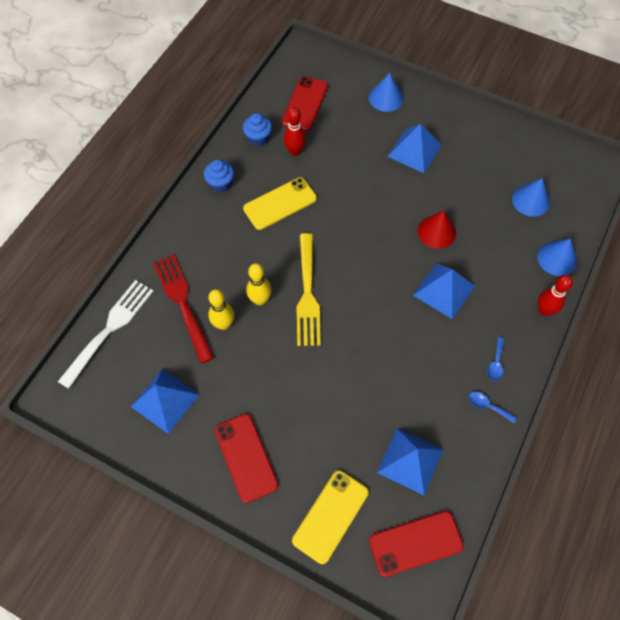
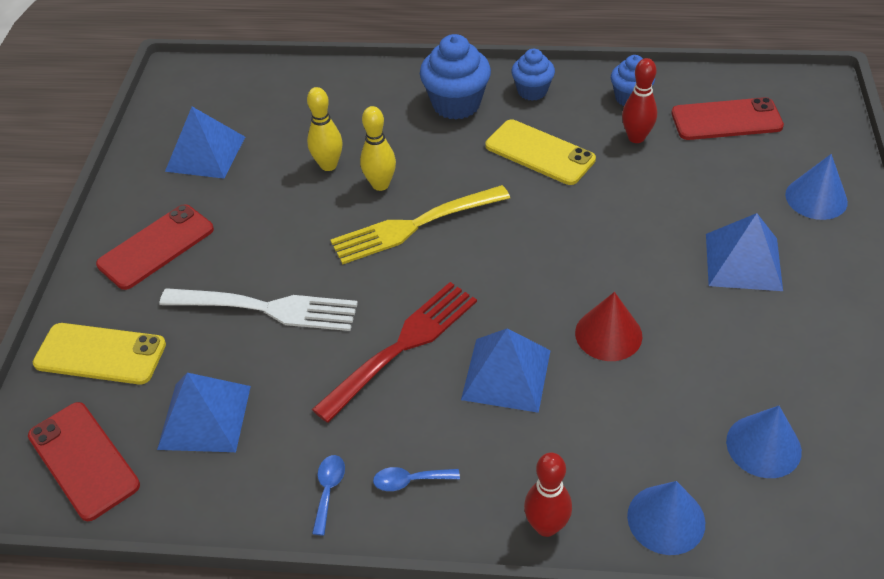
camera: 70 degrees right, 15 degrees down
(110, 329) = (277, 80): white fork -> white fork (267, 309)
(182, 303) = (340, 121): red fork -> red fork (402, 346)
(207, 229) = (456, 104): none -> blue cupcake

